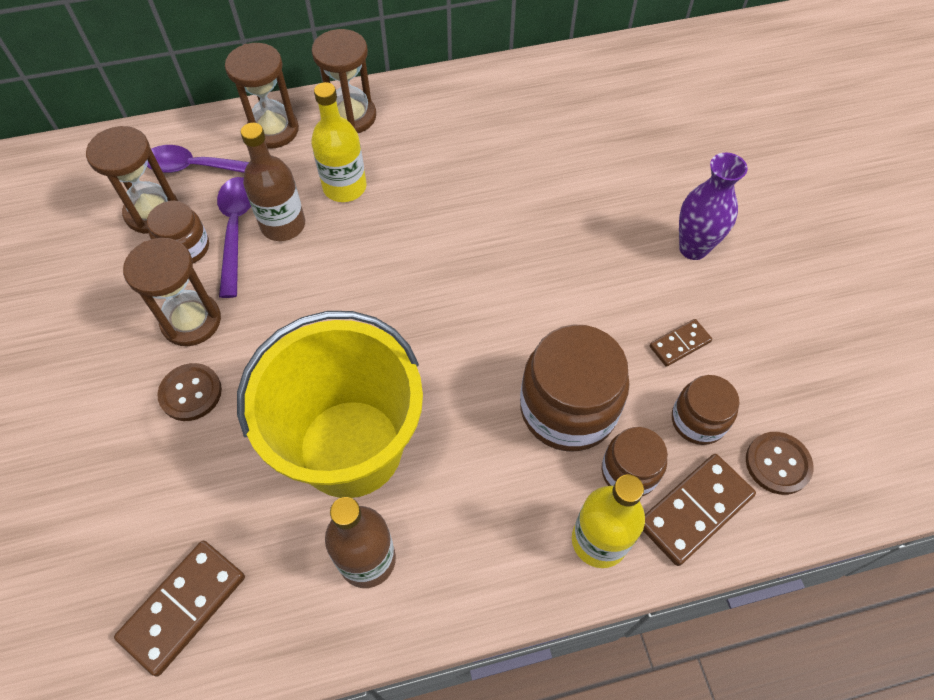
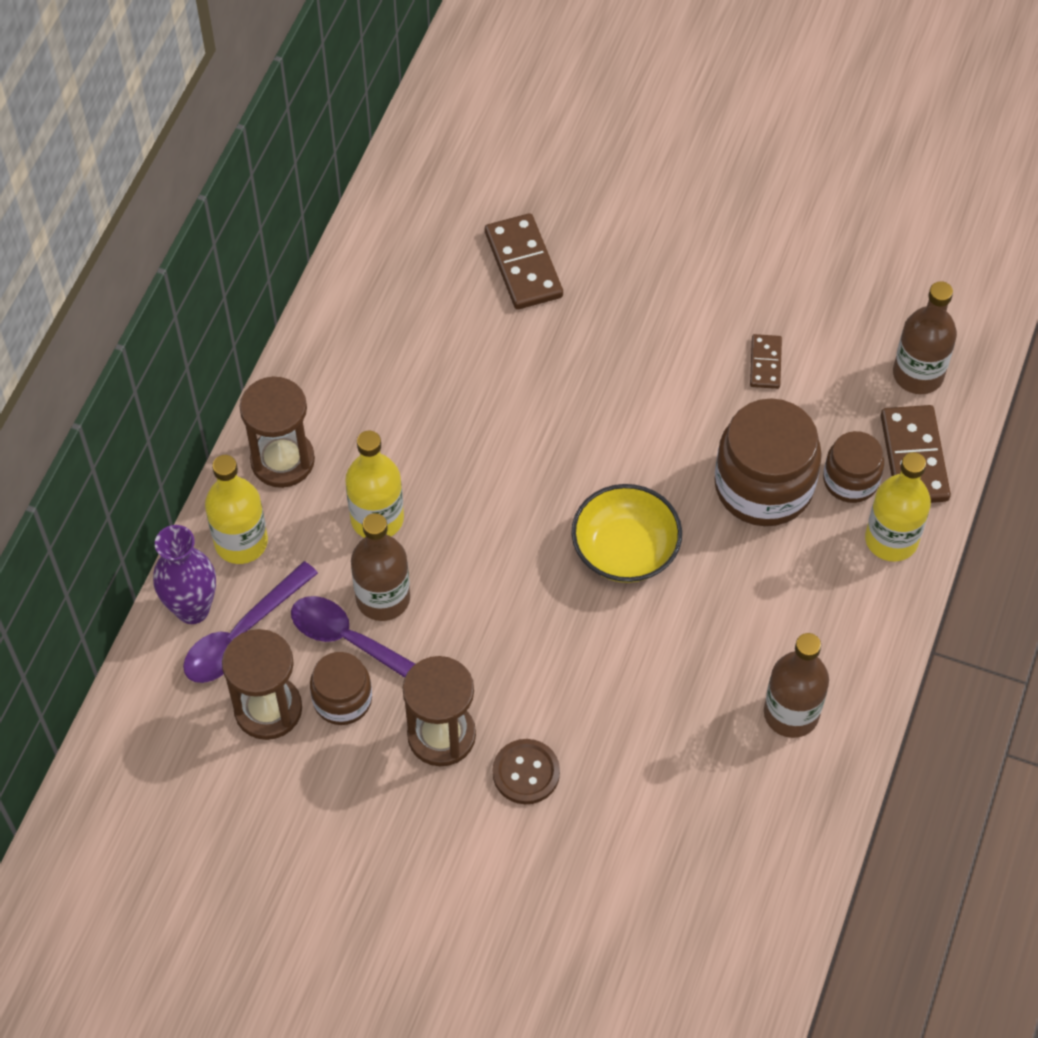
camera: 55 degrees left, 0 degrees up
(183, 607) = (737, 871): brown domino -> brown domino (523, 264)
(273, 130) = (241, 542): brown hourglass -> yellow bottle
(350, 448) = (679, 671): yellow bucket -> none
(433, 346) = (625, 550): none -> yellow bowl
(693, 248) = (679, 283): purple vase -> purple vase (192, 609)
(698, 420) = (843, 401): brown jar -> none
(777, 464) = (918, 374): brown button -> brown bottle

